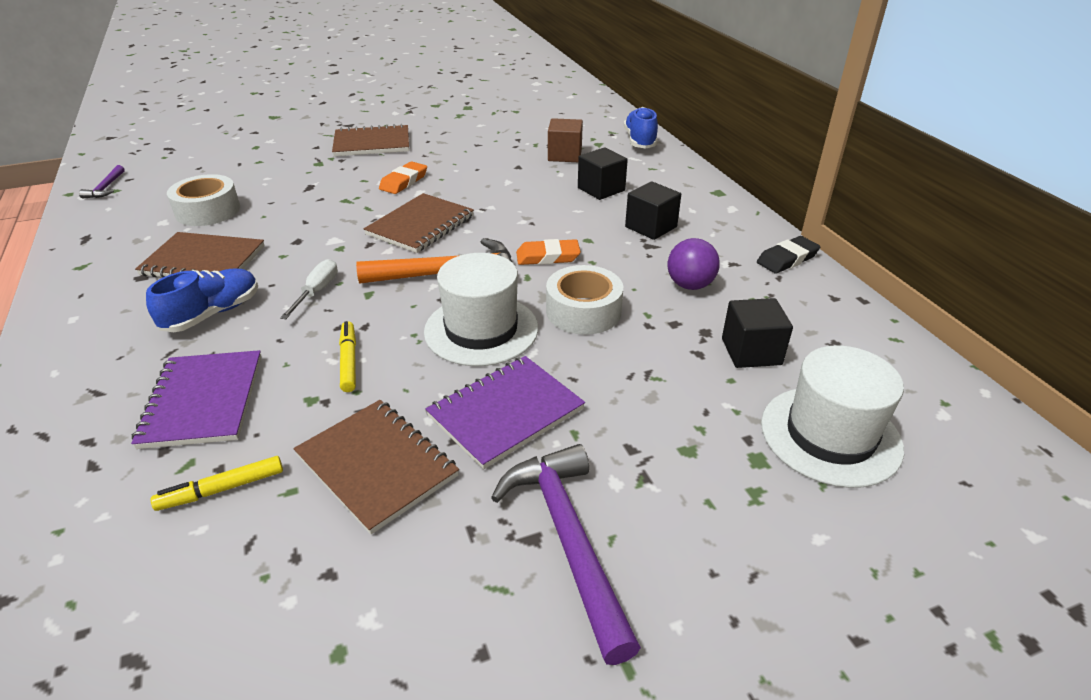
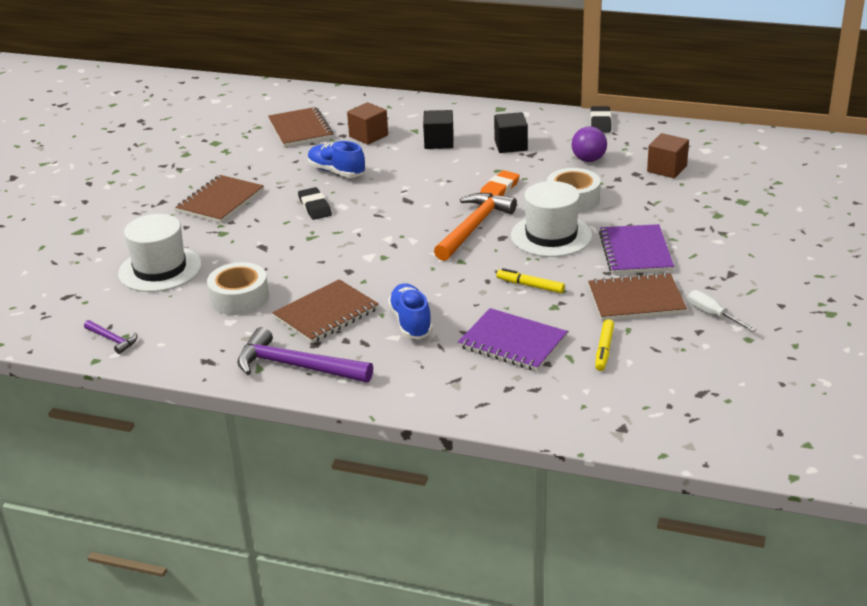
camera: 50 degrees left, 5 degrees down
(317, 291) = (433, 278): white screwdriver -> white screwdriver (713, 315)
(404, 181) = (315, 207): orange eraser -> black eraser
(420, 225) = (394, 219): brown notebook -> brown notebook (300, 129)
(568, 539) = (740, 265): purple hammer -> purple hammer (296, 366)
(640, 141) = (389, 103): blue shoe -> blue shoe (336, 172)
(751, 351) = (667, 169): black cube -> brown cube
(830, 435) = (746, 178): white hat -> white hat (160, 269)

